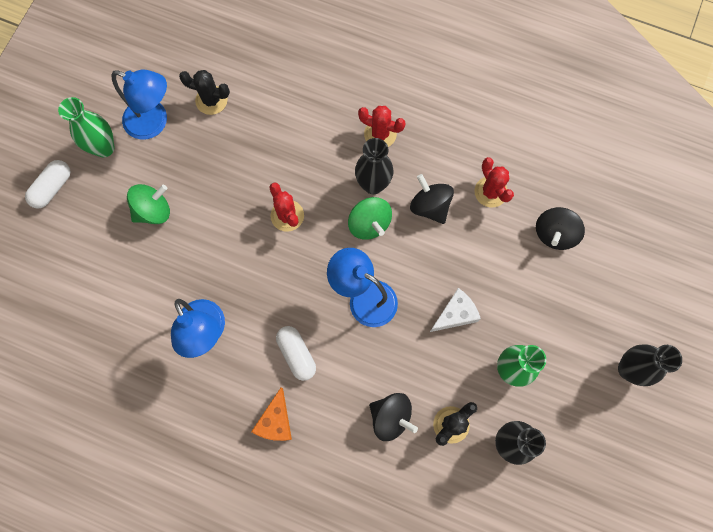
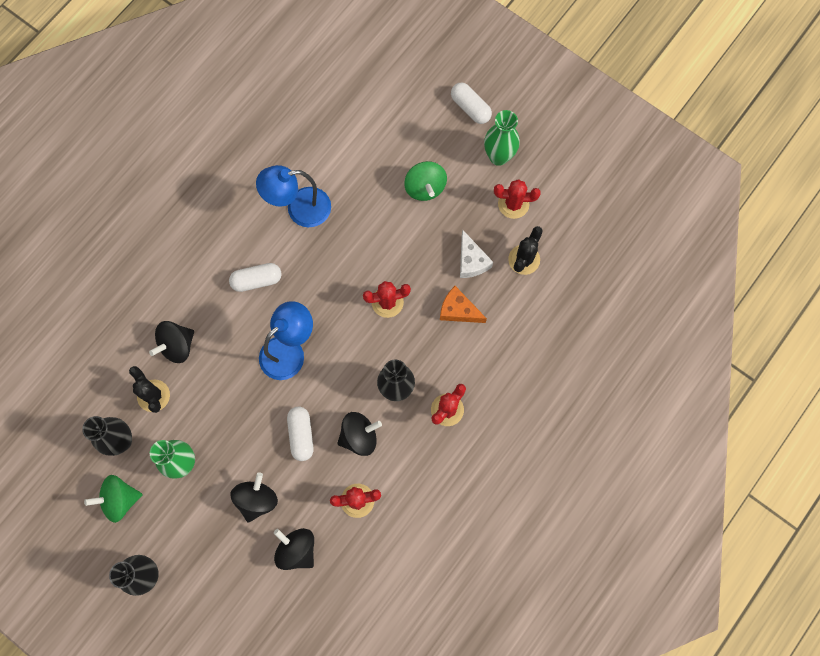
camera: 105 degrees right, 0 degrees up
(154, 122) = (513, 204): blue lamp -> red cactus
(276, 421) = (205, 250): orange cheese -> orange cheese (458, 310)
(369, 224) = (358, 374): green spinning top -> green spinning top (119, 500)
(445, 261) = (301, 435): none -> white capsule
(455, 314) = (249, 429): white cheese -> white cheese (471, 261)
(521, 285) = (256, 500): none -> black spinning top

